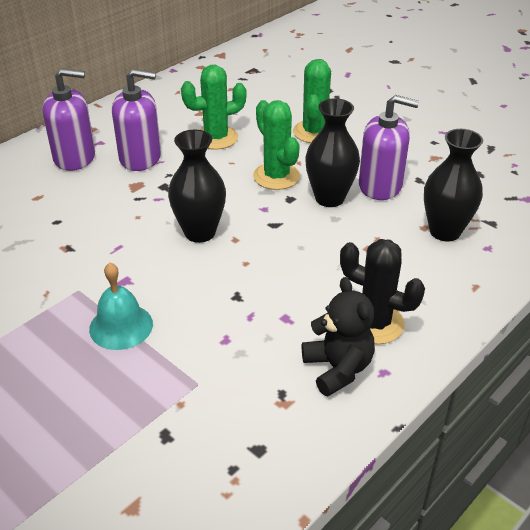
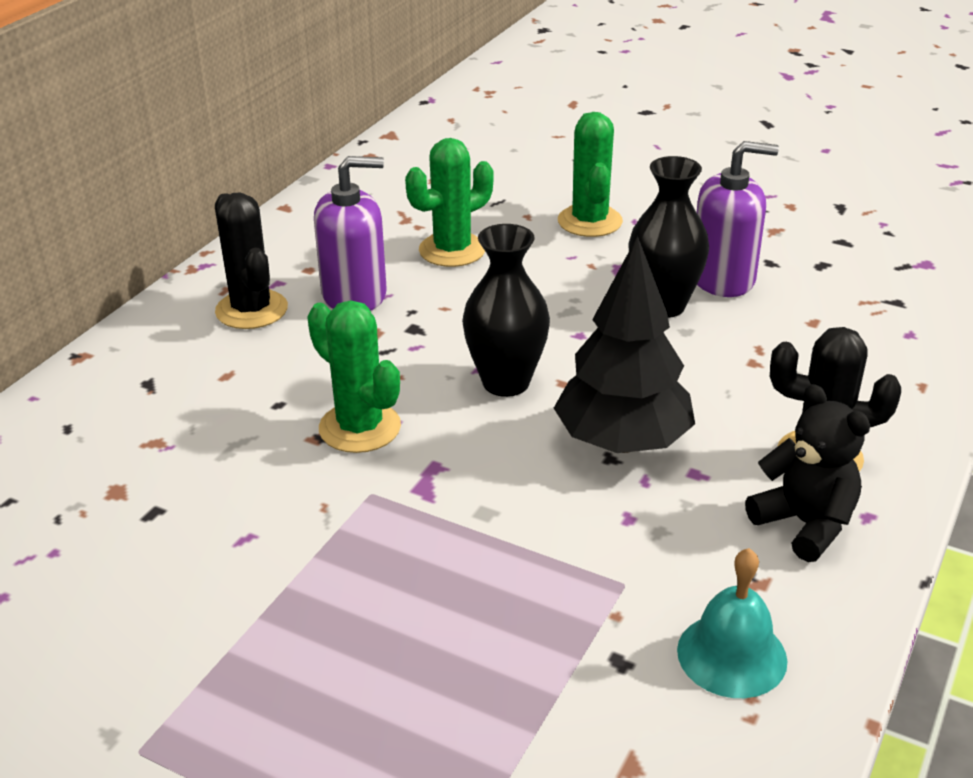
camera: 15 degrees left, 5 degrees down
(75, 157) = (251, 310): purple soap dispenser -> black cactus
(121, 326) = (466, 530): turquoise bell -> turquoise bell (732, 655)
(250, 287) = (622, 442): none -> black tree
(276, 176) = (571, 289): green cactus -> green cactus (360, 428)
(445, 231) = (843, 323): black vase -> none

